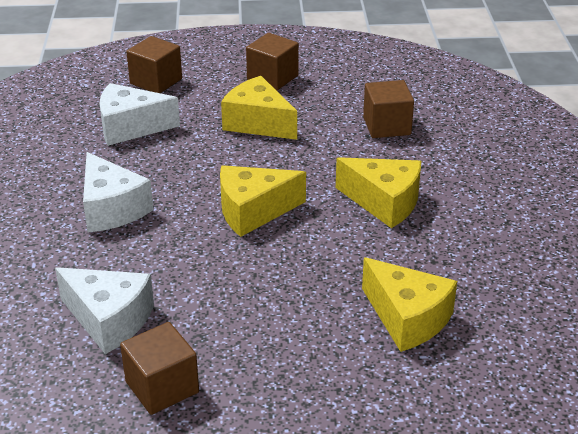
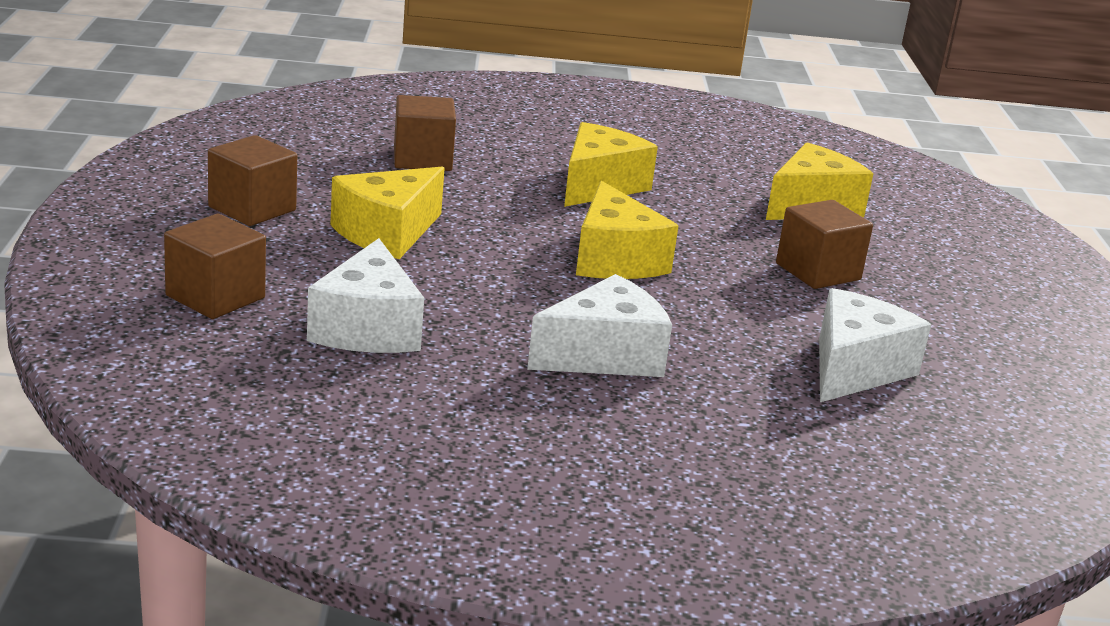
camera: 90 degrees left, 10 degrees down
(162, 387) = (961, 342): brown cube -> brown cube (818, 271)

